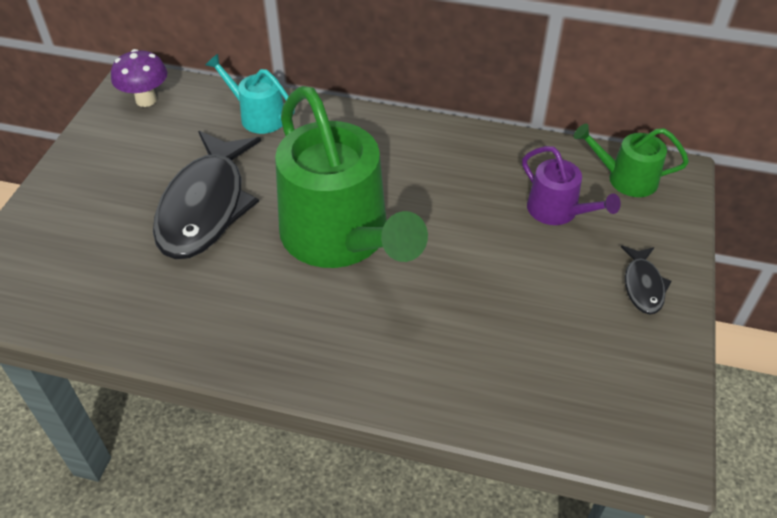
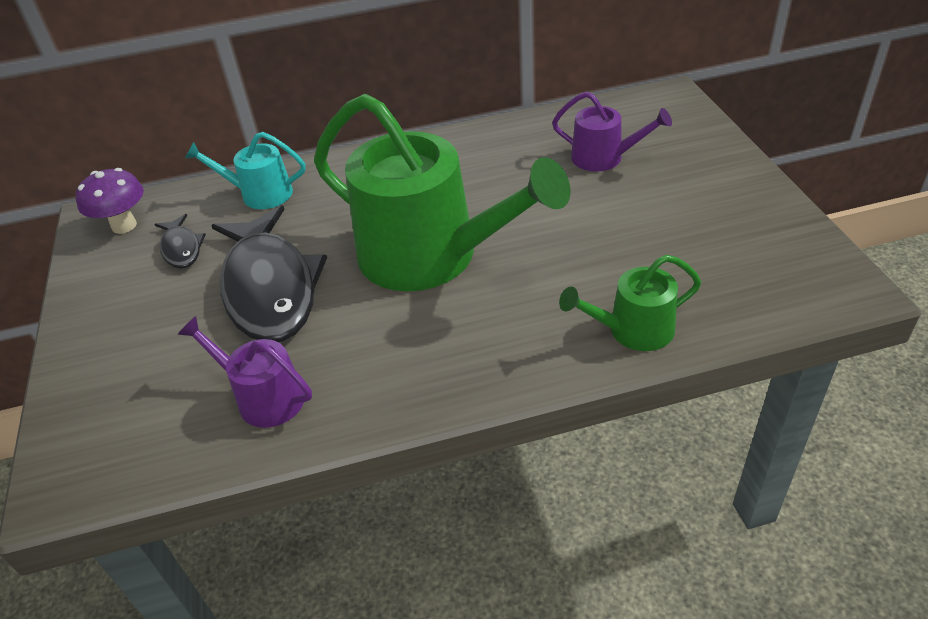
camera: 25 degrees left, 5 degrees down
(138, 298) = (264, 397): none -> purple watering can
(626, 179) = (636, 114): green watering can -> green watering can (633, 330)
(643, 286) = (721, 181): black fish -> black fish (181, 248)

